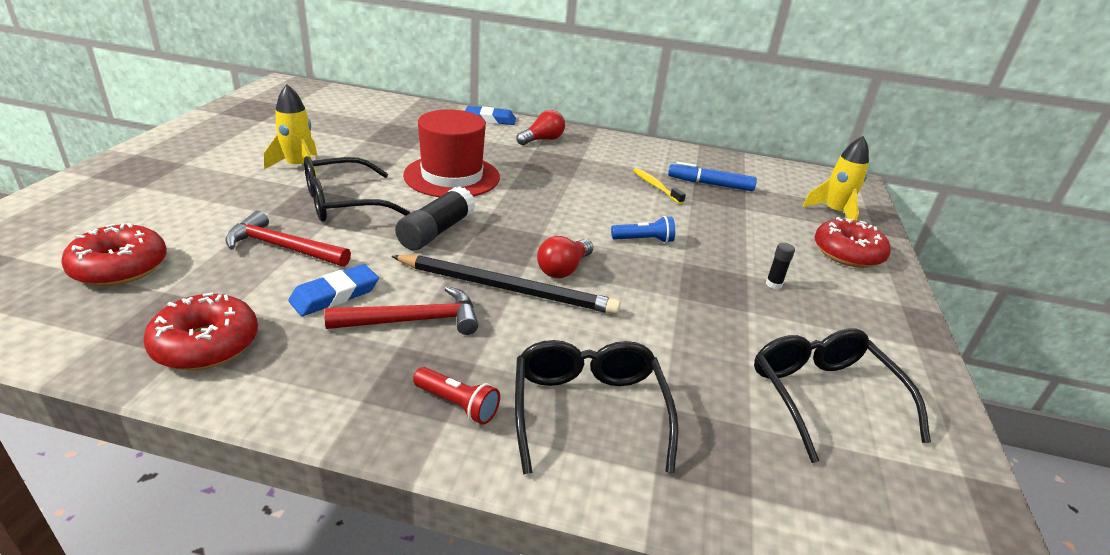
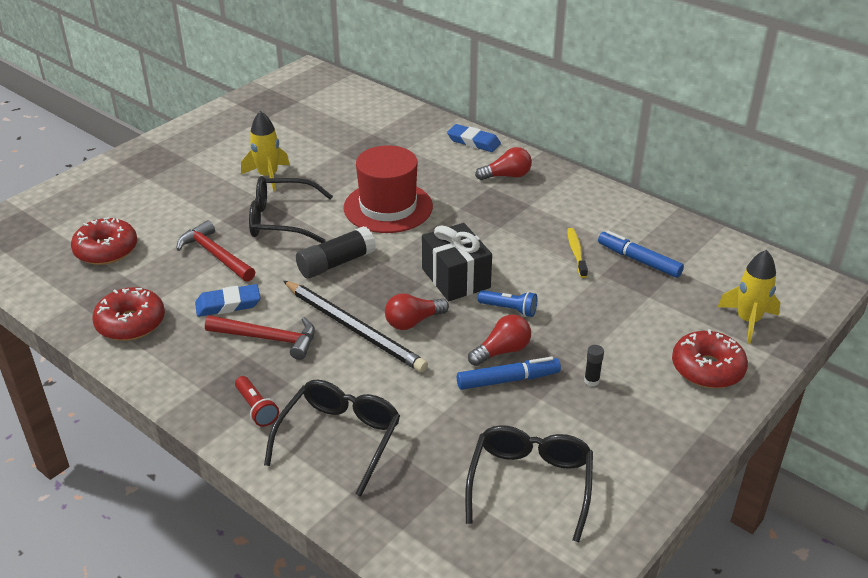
camera: 30 degrees right, 5 degrees up
(570, 223) = (455, 278): none -> black gift
(672, 277) = (502, 351): none -> red light bulb
(703, 301) = (508, 380): none -> blue marker

